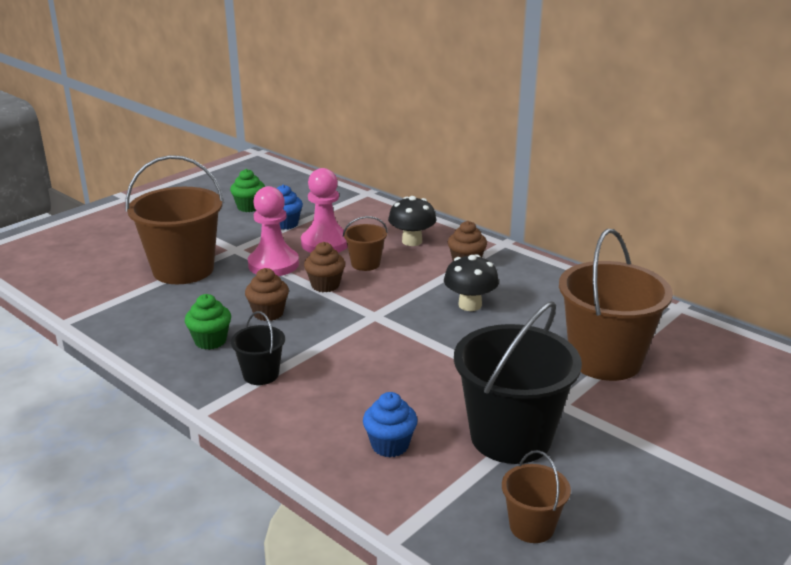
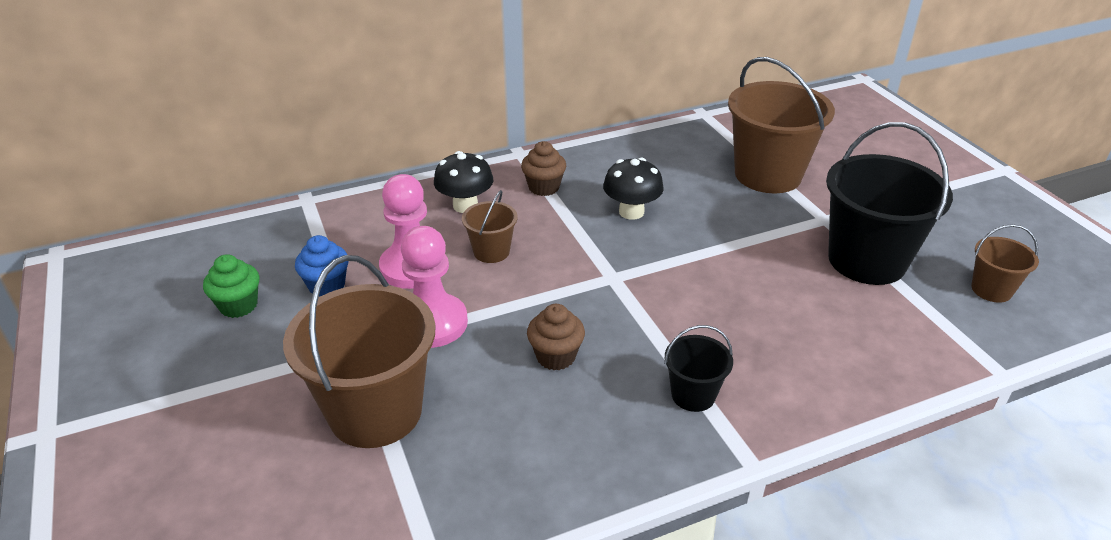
camera: 65 degrees left, 10 degrees up
(210, 341) = (592, 423): green cupcake -> none
(325, 285) = (520, 294): brown cupcake -> none
(390, 445) = (859, 334): blue cupcake -> none

